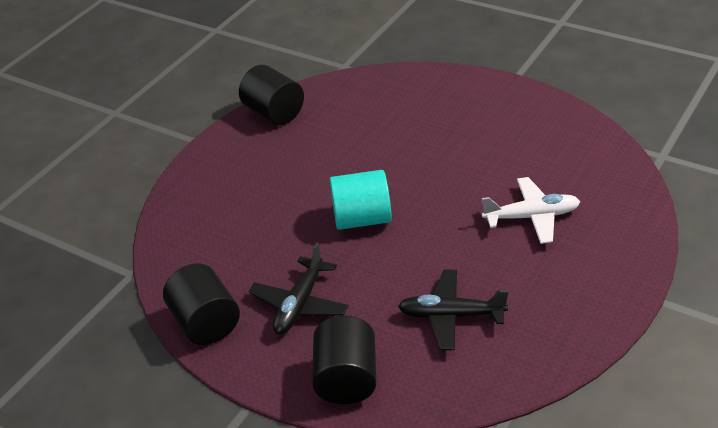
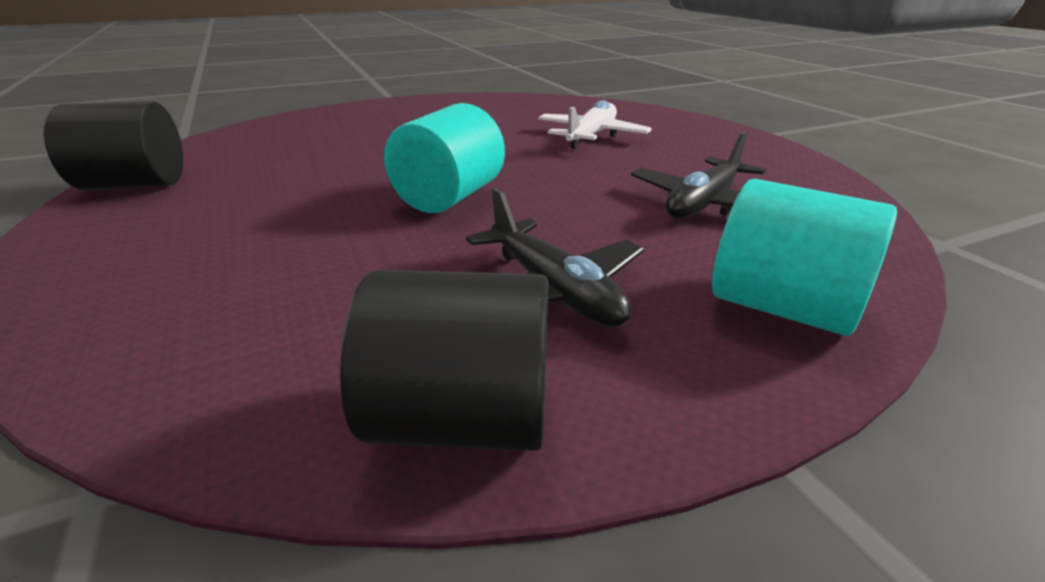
camera: 60 degrees left, 10 degrees down
(346, 379) = (782, 308): black cylinder -> turquoise cylinder

